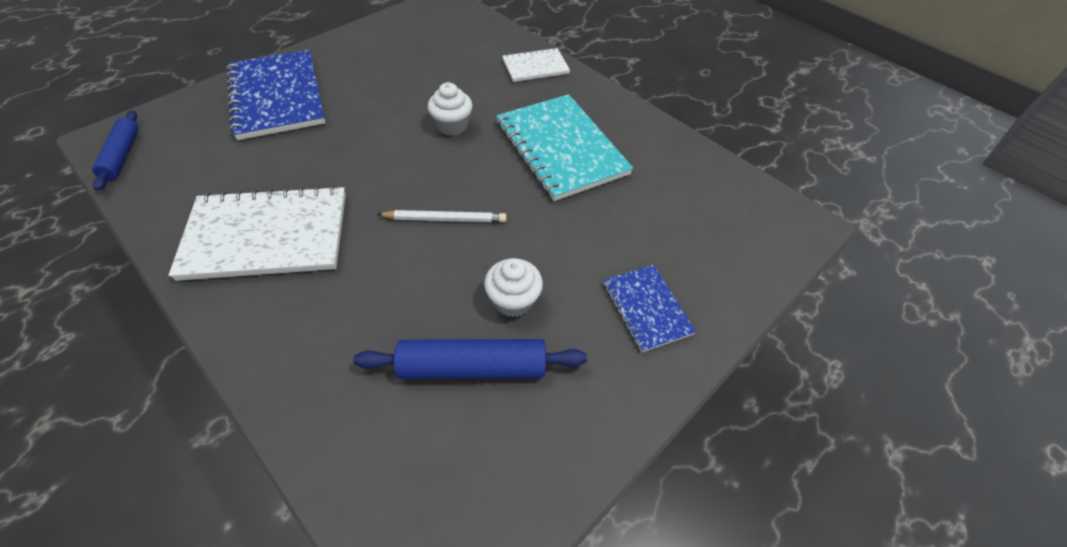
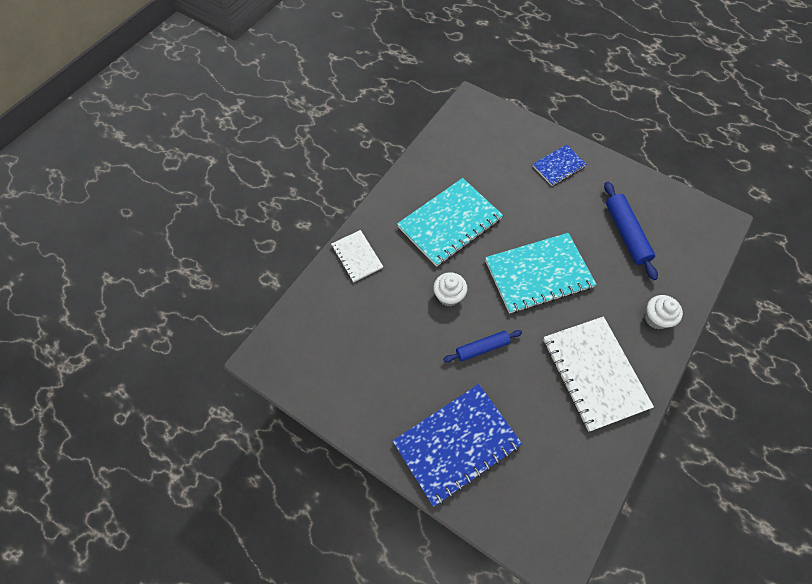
camera: 100 degrees left, 10 degrees up
(122, 155) = (568, 531): blue rolling pin -> blue rolling pin (482, 348)
(445, 219) = (538, 274): white pencil -> turquoise notebook
(513, 300) = (580, 225): white cupcake -> white cupcake (656, 318)

